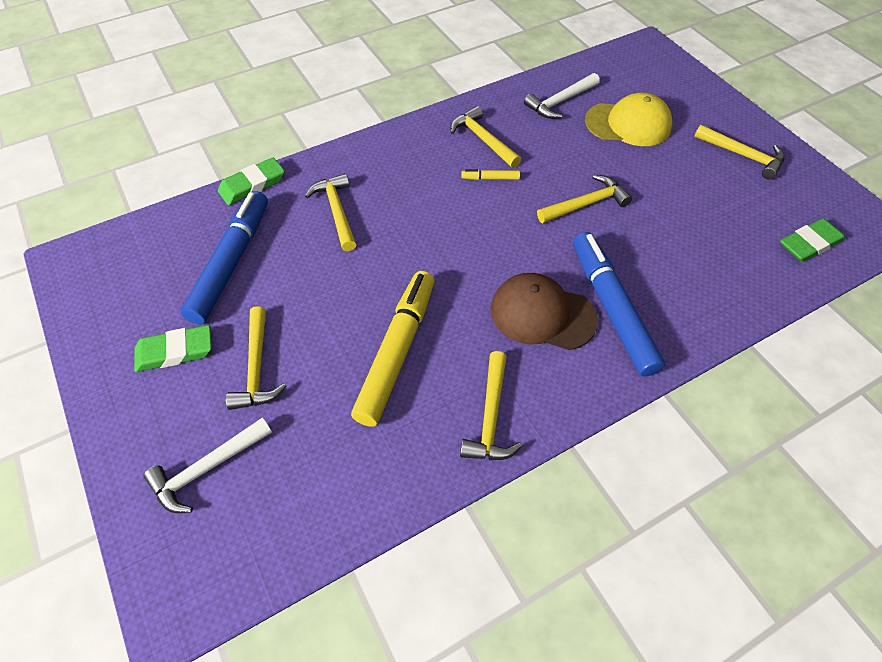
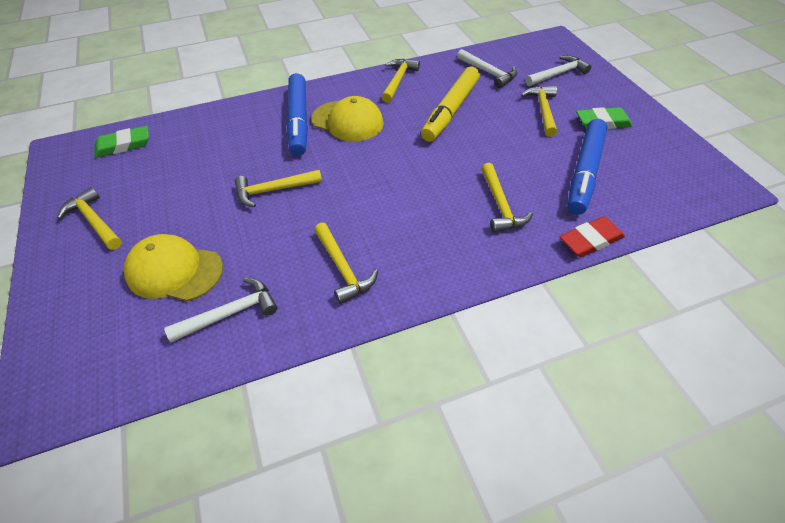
camera: 170 degrees left, 5 degrees down
(252, 185) = (590, 240): green eraser -> red eraser
(333, 458) = (488, 73): none -> white hammer
(490, 178) = (350, 223): yellow marker -> none
(542, 314) = (347, 121): brown cap -> yellow cap

